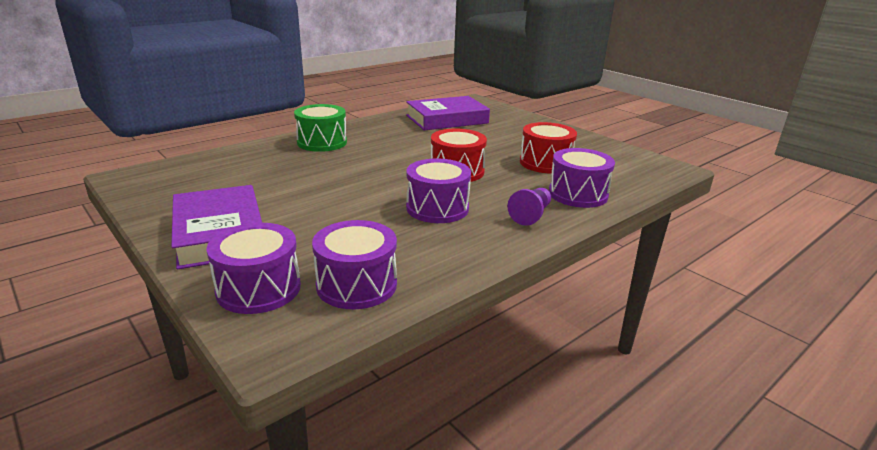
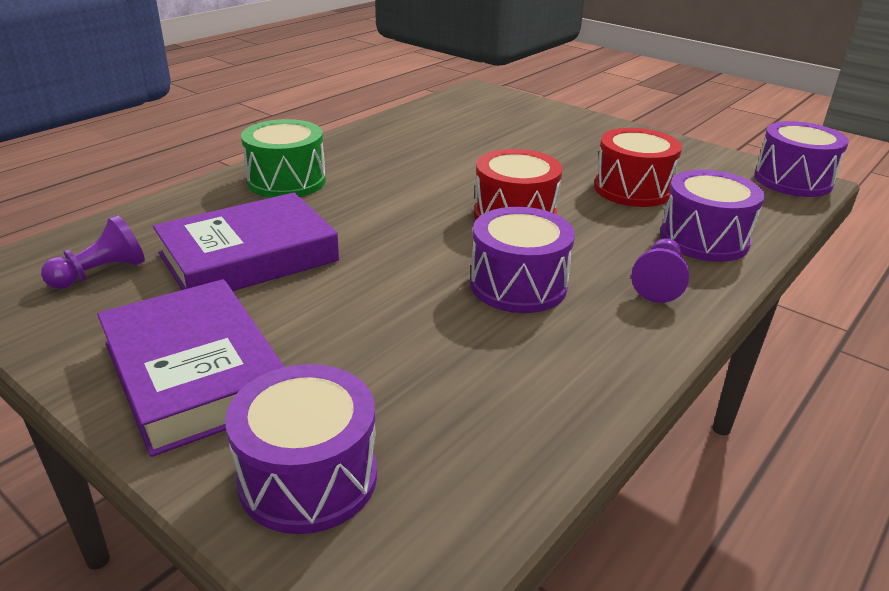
camera: 10 degrees left, 5 degrees up
(190, 180) = (101, 273): none -> purple pawn
(356, 285) = (464, 447): purple drum -> purple drum (792, 180)
(447, 119) = (456, 125): purple book -> purple book (249, 257)

